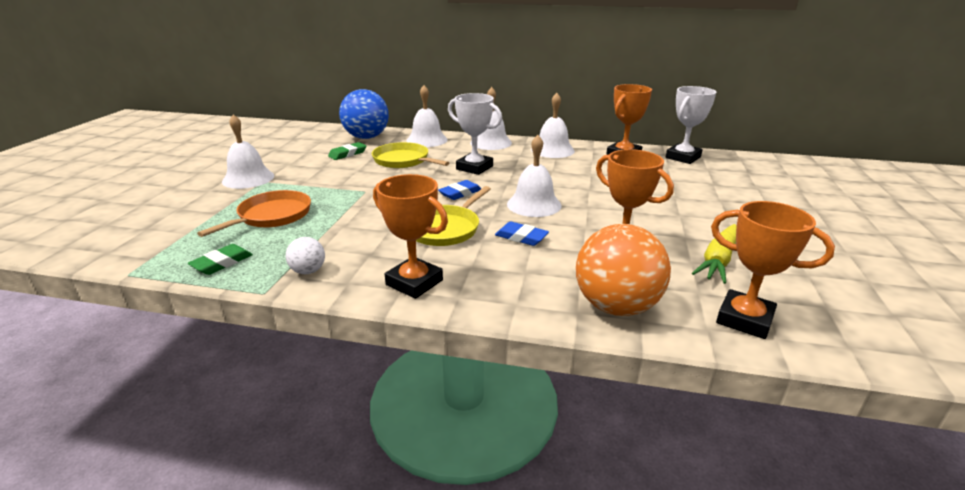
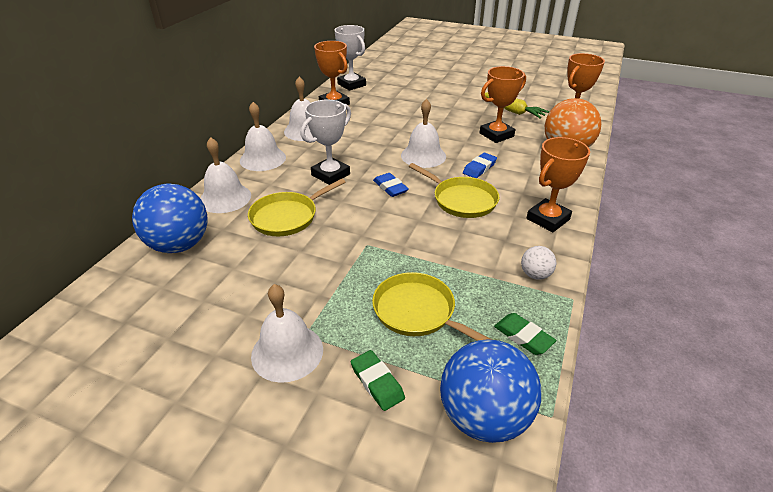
camera: 80 degrees left, 10 degrees up
(147, 245) = (484, 417): none -> blue ball
(272, 216) = (417, 312): orange pan -> yellow pan
(347, 154) = (238, 260): green eraser -> green eraser (377, 382)

